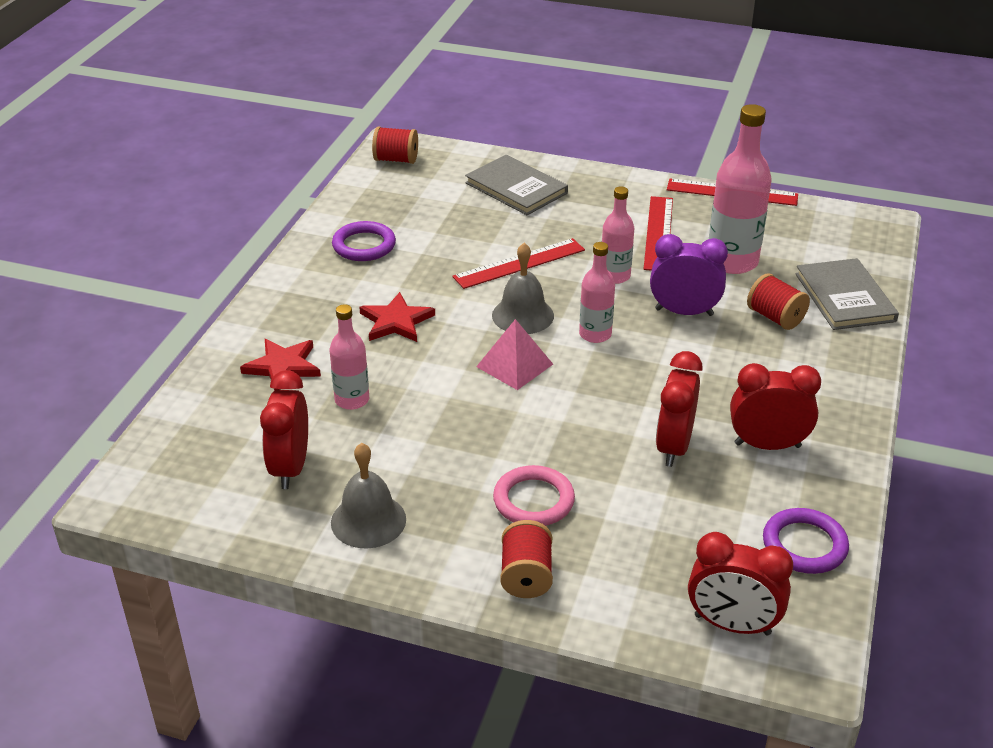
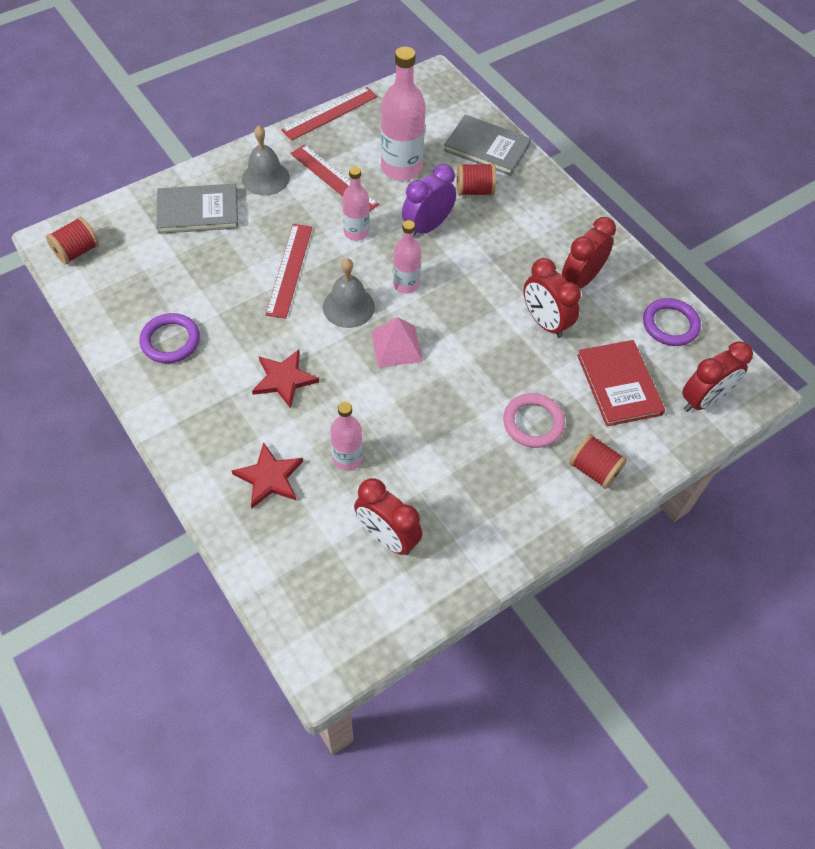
camera: 55 degrees left, 20 degrees up
(368, 520) = (478, 522): grey bell -> grey bell (265, 178)
(664, 542) = (619, 384): none -> red book

